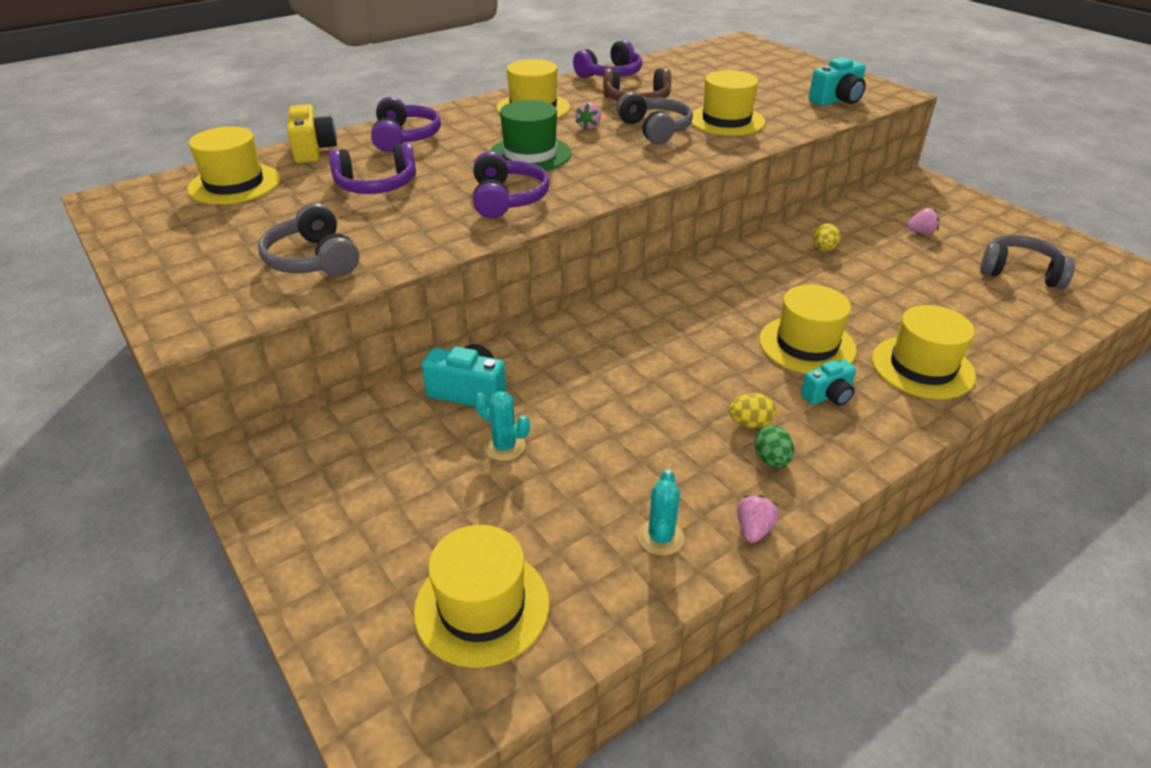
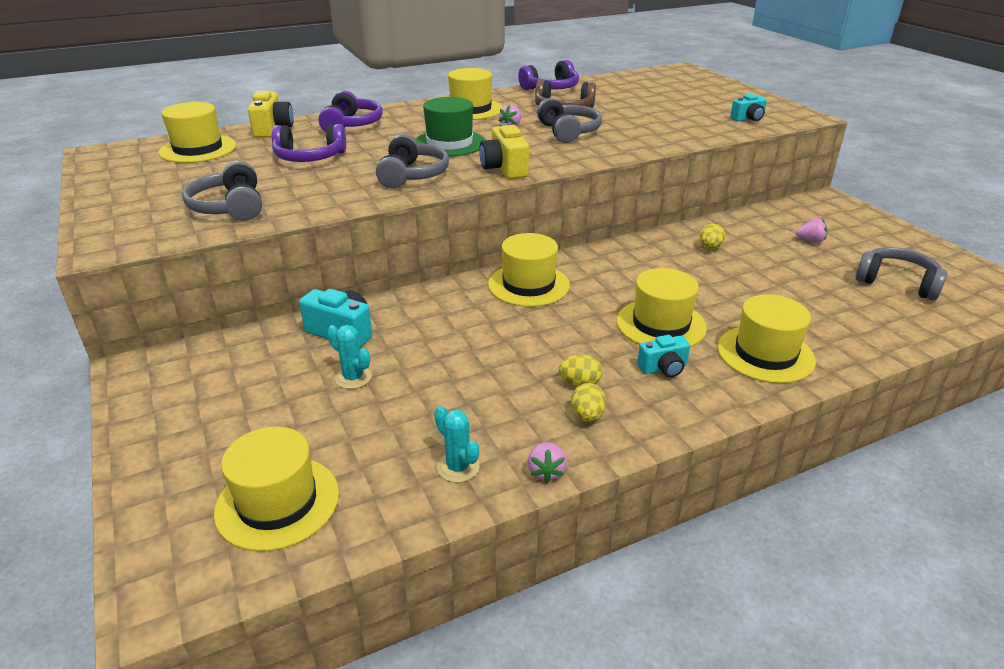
camera: 10 degrees right, 5 degrees down
(507, 199) = (412, 175): purple headphones -> grey headphones
(606, 183) = (504, 169): none -> yellow camera
(660, 537) = (458, 467): turquoise cactus -> turquoise cactus turned 60 degrees counterclockwise
(726, 120) = (636, 128): yellow hat -> yellow hat (528, 285)
(753, 529) = (546, 471): pink strawberry -> pink strawberry turned 150 degrees clockwise
(771, 460) = (587, 416): green egg -> yellow egg
(837, 100) = (748, 119): turquoise camera -> turquoise camera, size x0.66

